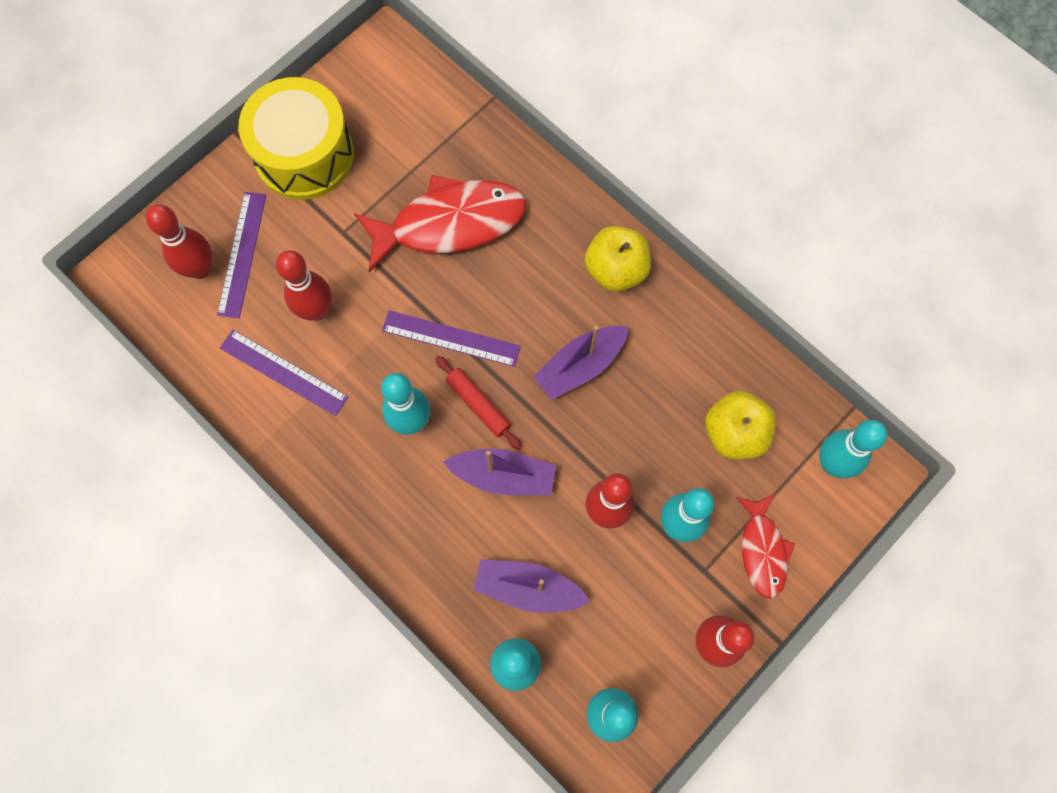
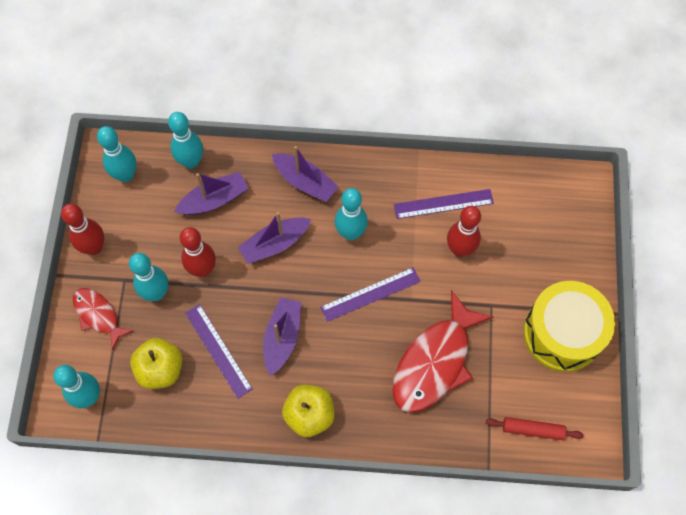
camera: 140 degrees right, 5 degrees down
(200, 269) = (546, 220): red bowling pin -> none
(242, 254) = (533, 247): purple ruler -> purple ruler (218, 350)
(406, 524) = (305, 182): none -> purple boat
(478, 405) = (321, 270): red rolling pin -> red rolling pin (532, 429)

